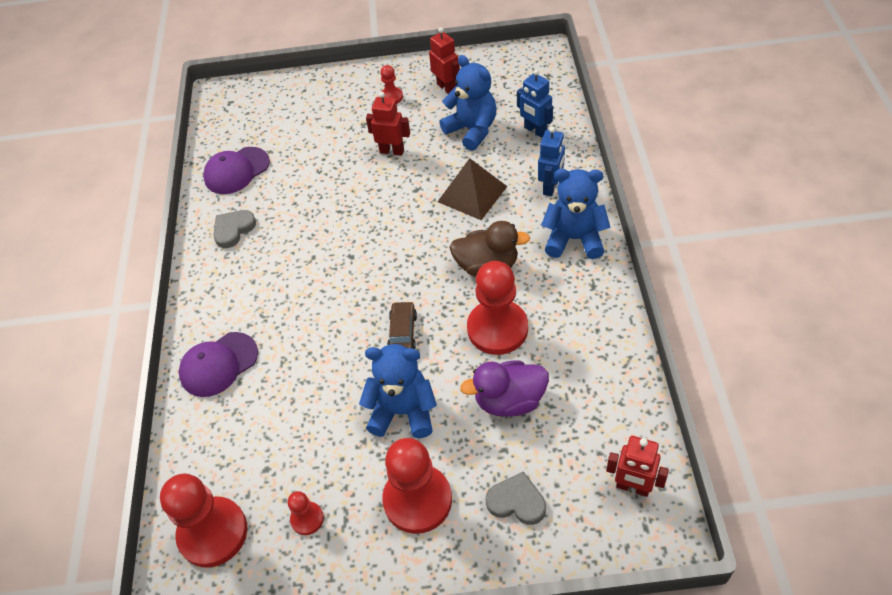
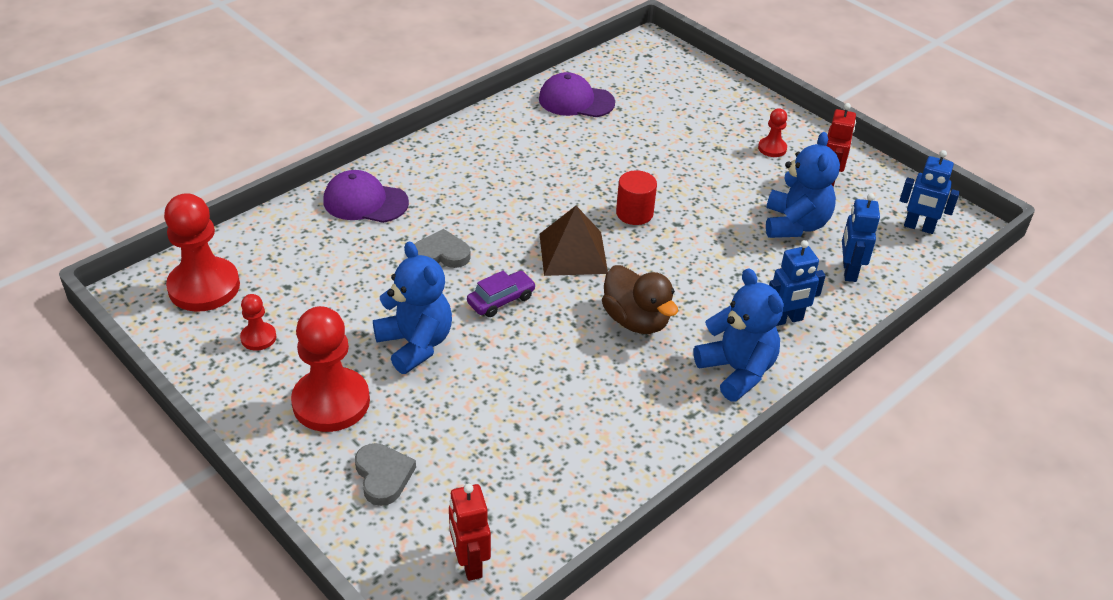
camera: 45 degrees right, 10 degrees down
(233, 229) = (511, 134): grey heart -> grey heart (441, 254)
(385, 206) = (634, 213): none -> red cylinder
(392, 151) = (705, 183): red robot -> none
(402, 333) = (501, 300): brown car -> purple car
(472, 194) = (714, 265): brown pyramid -> brown pyramid (573, 253)
(497, 329) = (567, 365): red pawn -> none
(509, 401) = (491, 415): purple duck -> none
(527, 74) = (919, 227): none -> blue robot

